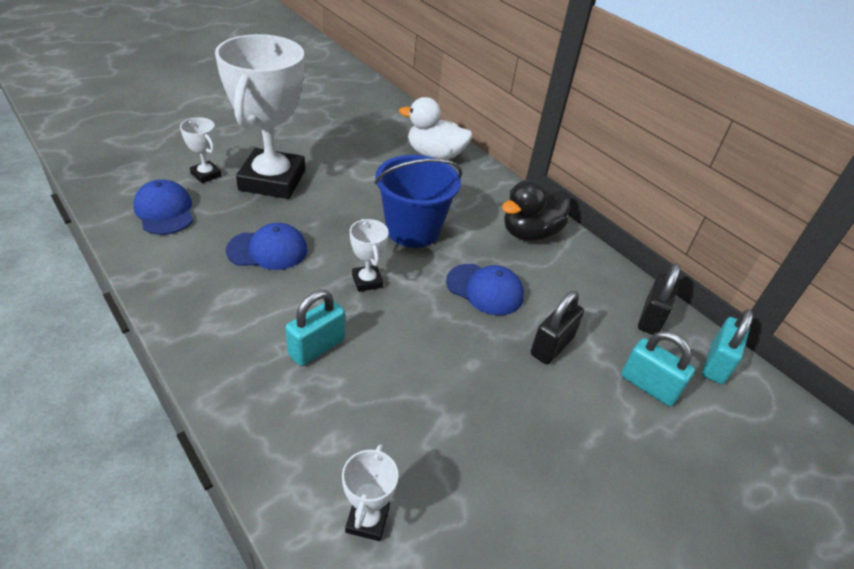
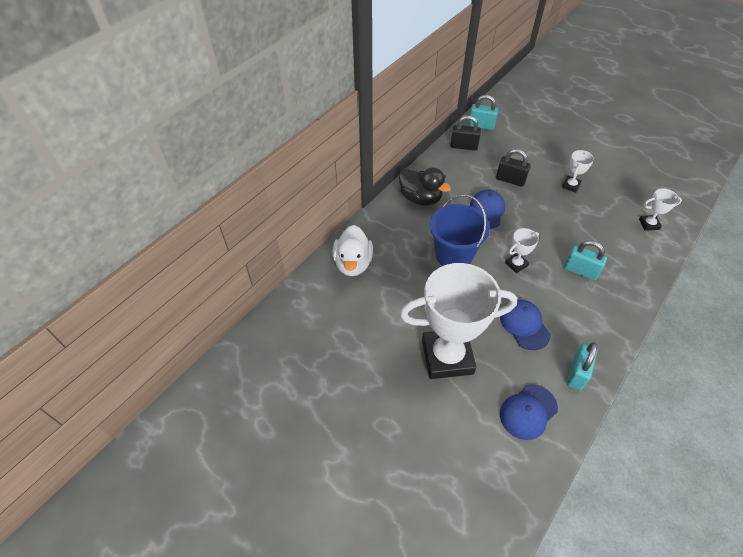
camera: 100 degrees left, 10 degrees up
(206, 175) = (467, 408): white trophy -> white trophy (571, 185)
(648, 386) = (511, 147): turquoise padlock -> turquoise padlock (577, 373)

